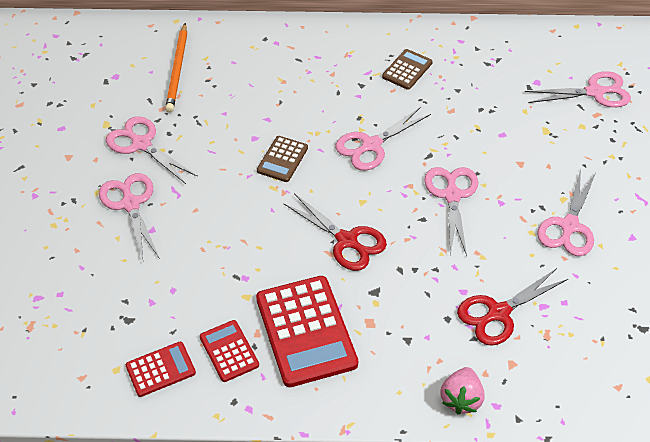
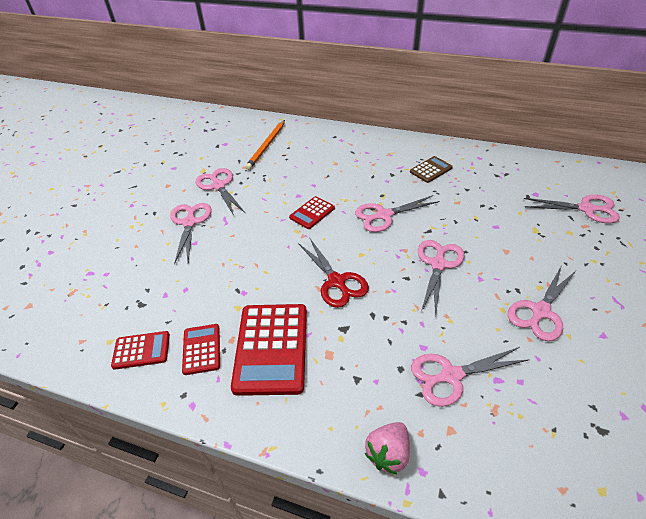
camera: 20 degrees right, 5 degrees down
(282, 159) = (312, 213): brown calculator -> red calculator
(498, 313) = (451, 376): red scissors -> pink scissors

